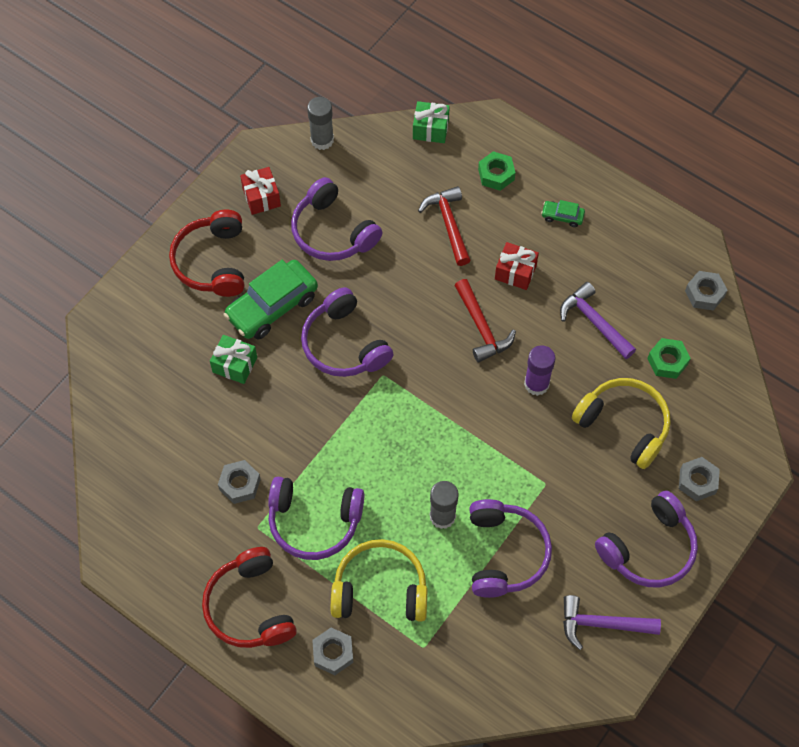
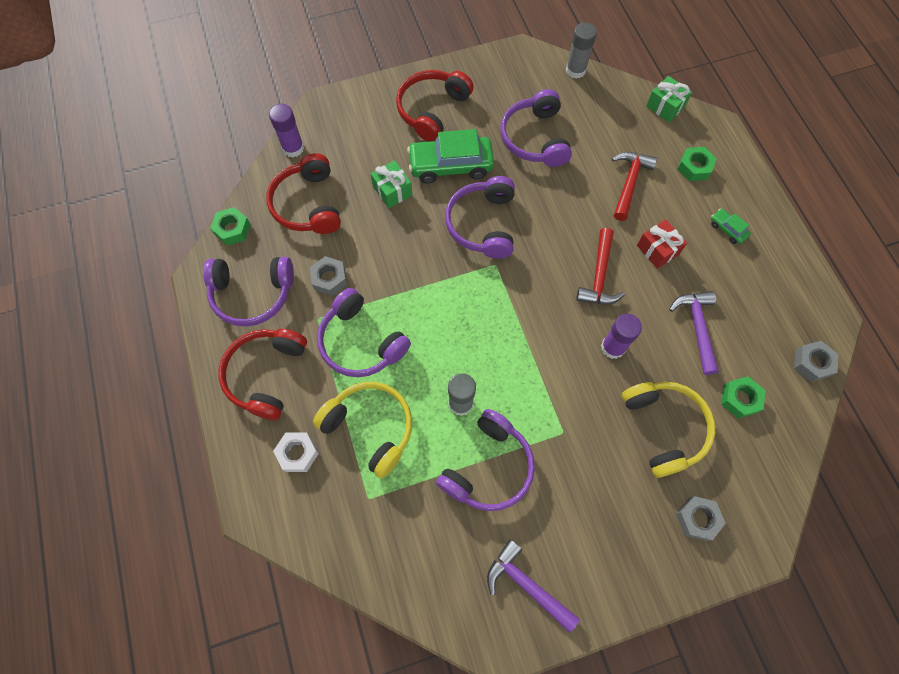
camera: 35 degrees right, 5 degrees up
(102, 383) = (293, 148): none -> purple glue stick
(107, 498) = (232, 229): none -> green nut
(162, 428) = (308, 204): none -> red headphones
(261, 197) = (501, 85): red gift -> none
(333, 653) = (297, 453): grey nut -> white nut
(649, 548) = (613, 548): purple headphones -> purple headphones (252, 294)

